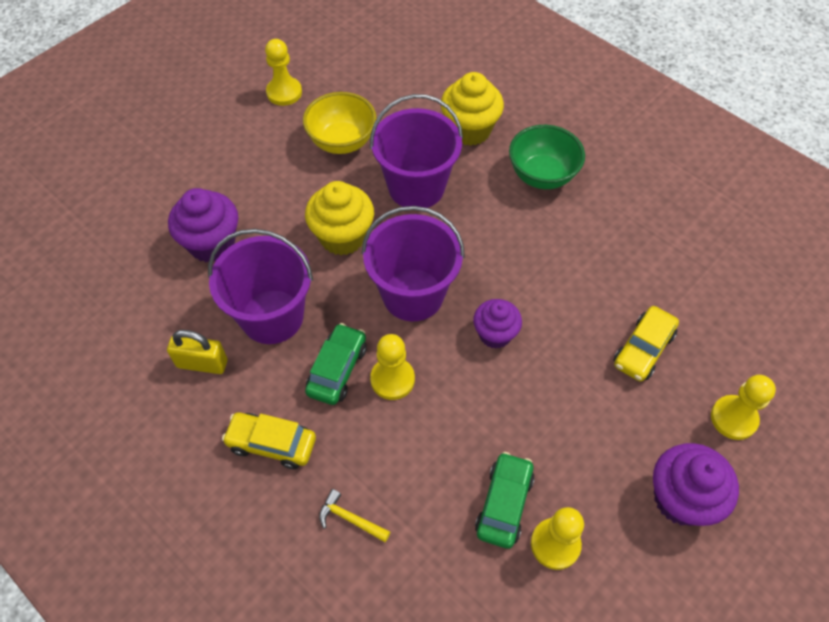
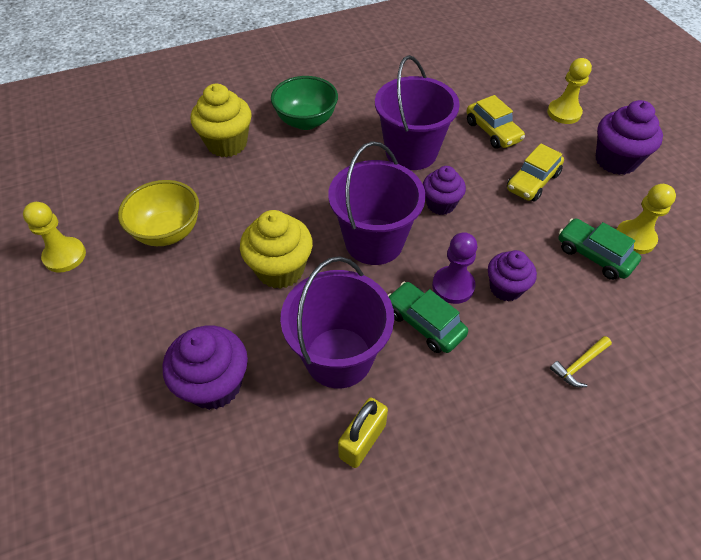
camera: 65 degrees left, 5 degrees down
(271, 444) = (483, 404): yellow car -> yellow car (532, 182)
(392, 379) = (453, 286): yellow pawn -> purple pawn
(413, 427) = (505, 288): none -> purple cupcake
(416, 187) = (261, 199): purple bucket -> purple bucket (411, 152)

